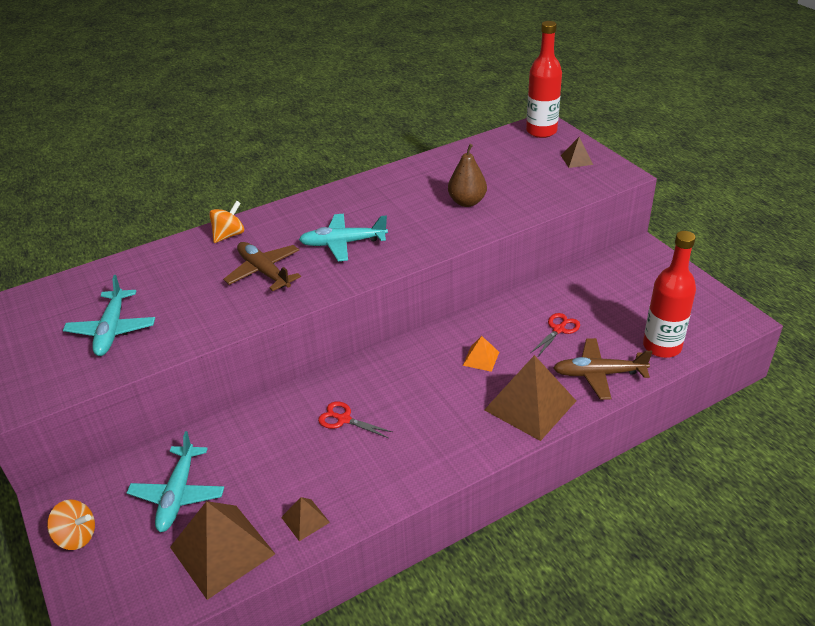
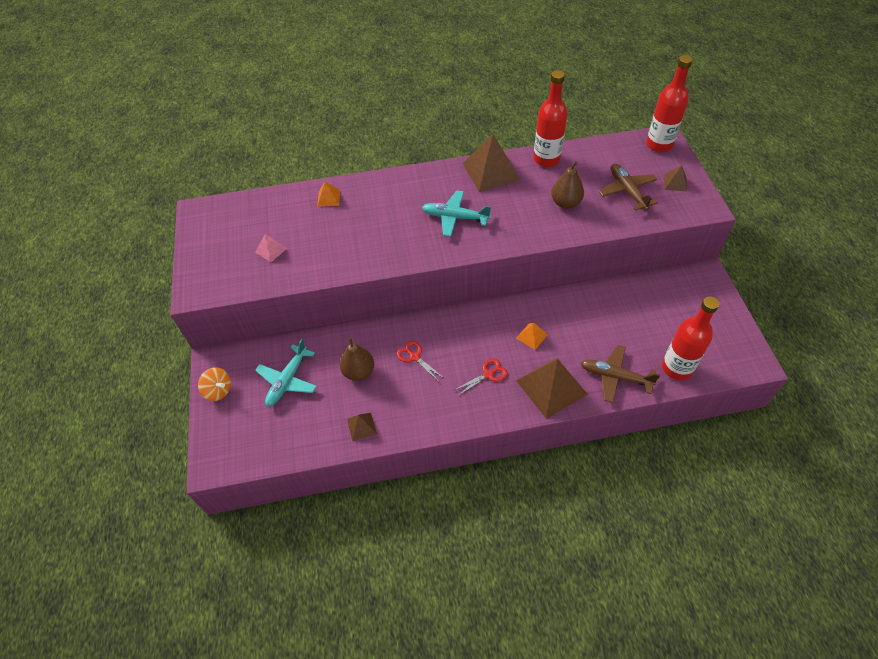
camera: 20 degrees right, 15 degrees up
(112, 329) = (271, 250): turquoise plane -> pink pyramid
(171, 258) = (328, 198): none -> orange pyramid
(222, 550) = (302, 430): brown pyramid -> brown pyramid (491, 171)
(229, 235) = (375, 187): orange spinning top -> none
(264, 272) = (389, 228): brown plane -> brown plane (627, 191)
(275, 456) = (359, 372): none -> brown pear
(425, 167) = (546, 159): none -> red bottle
(559, 329) = (602, 328): red scissors -> red scissors (488, 374)

